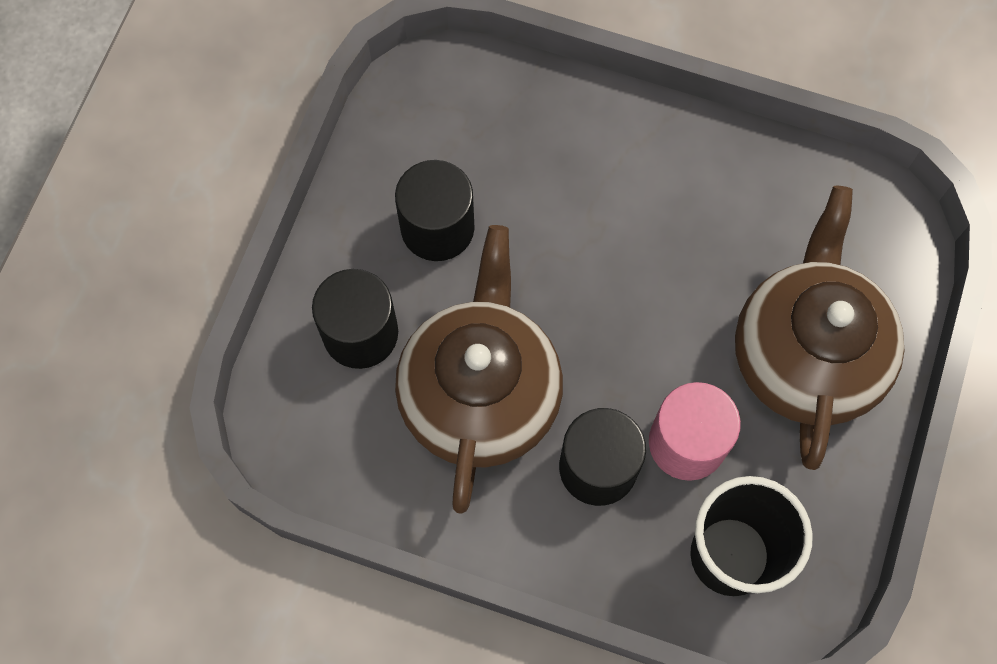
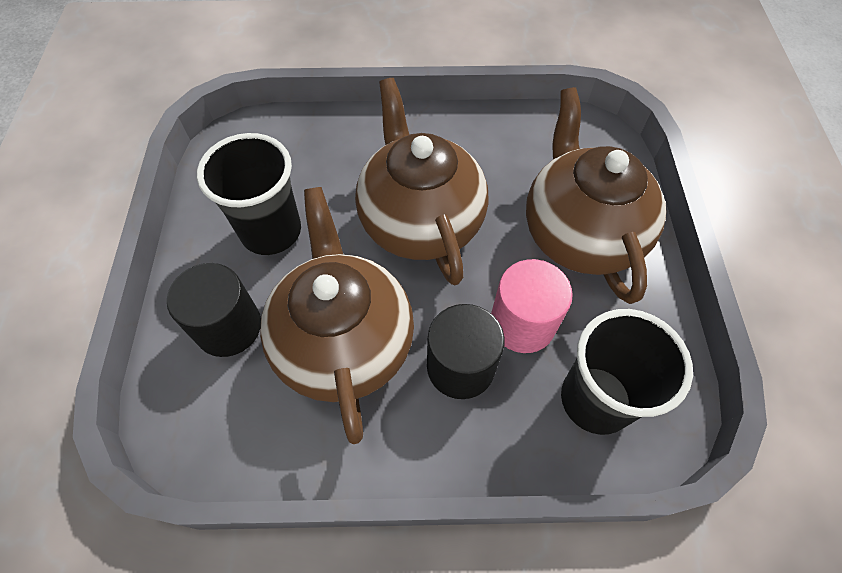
camera: 20 degrees left, 10 degrees down
(437, 228) = (271, 231): black cylinder -> black cup
(618, 273) = (420, 221): none -> brown teapot

